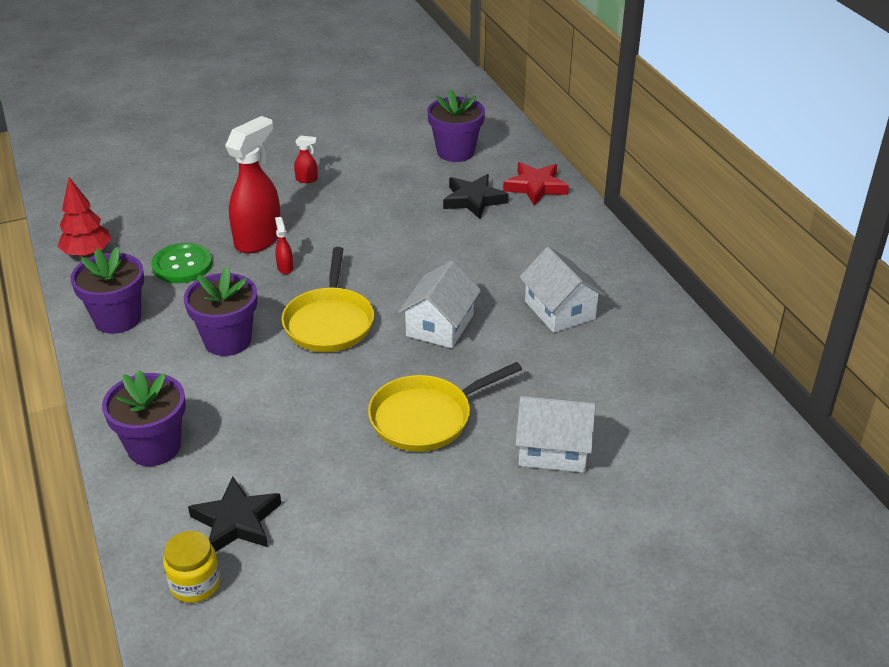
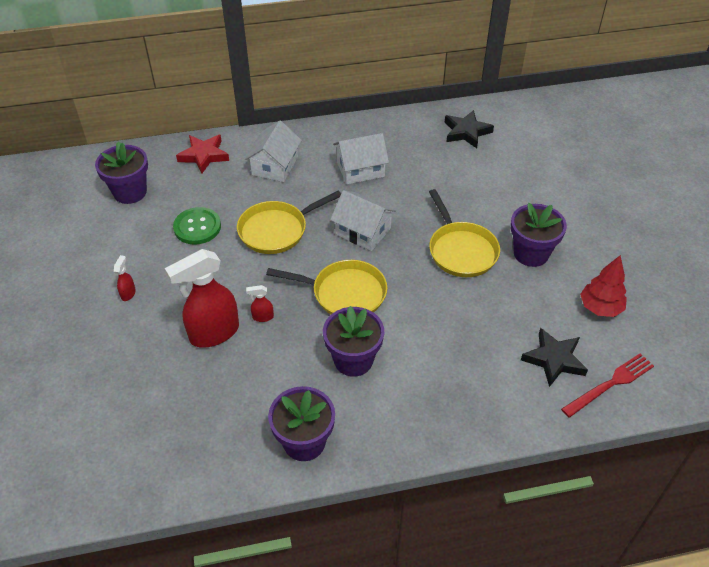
camera: 80 degrees left, 10 degrees up
(87, 253) = (188, 473): red tree -> red tree (600, 308)
(154, 447) = (475, 410): purple flower pot -> purple flower pot (531, 253)
(182, 265) = (235, 392): green button -> green button (197, 227)
(195, 584) = (610, 384): yellow jar -> red fork
(259, 239) = (213, 333): red spray bottle -> red spray bottle turned 75 degrees counterclockwise
(423, 258) = (277, 230): none -> yellow pan
(473, 200) = (207, 192): black star -> black star (466, 132)
(553, 449) = (496, 196): white house -> white house (275, 166)

